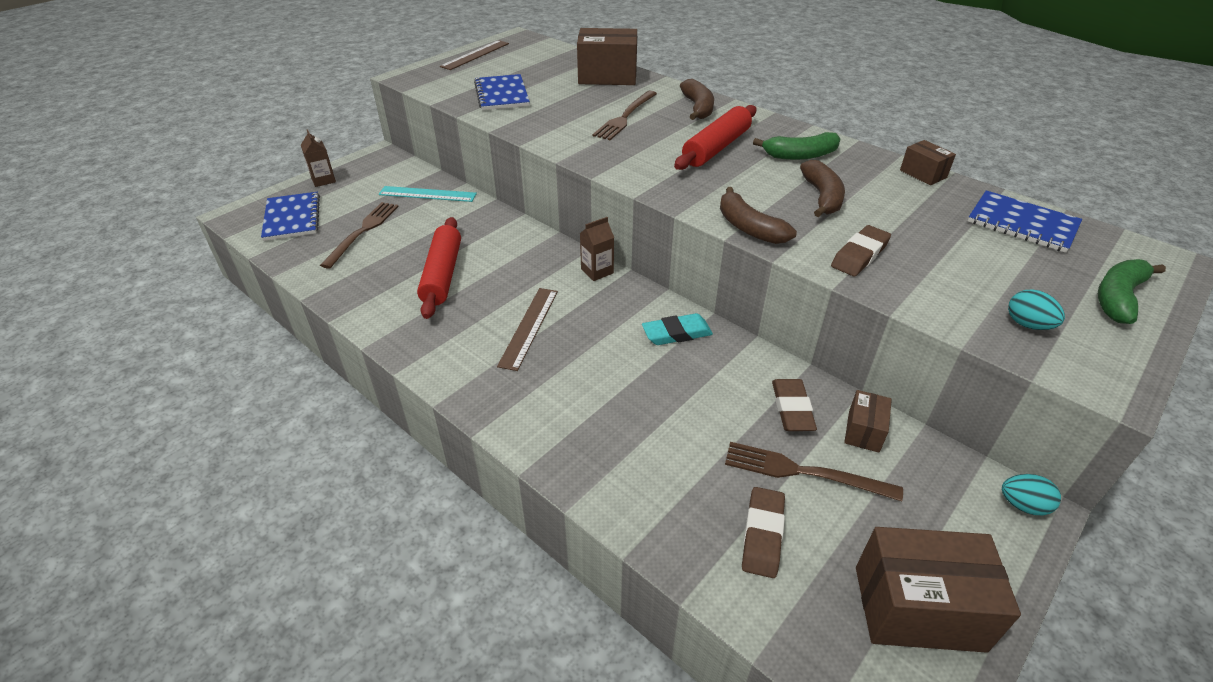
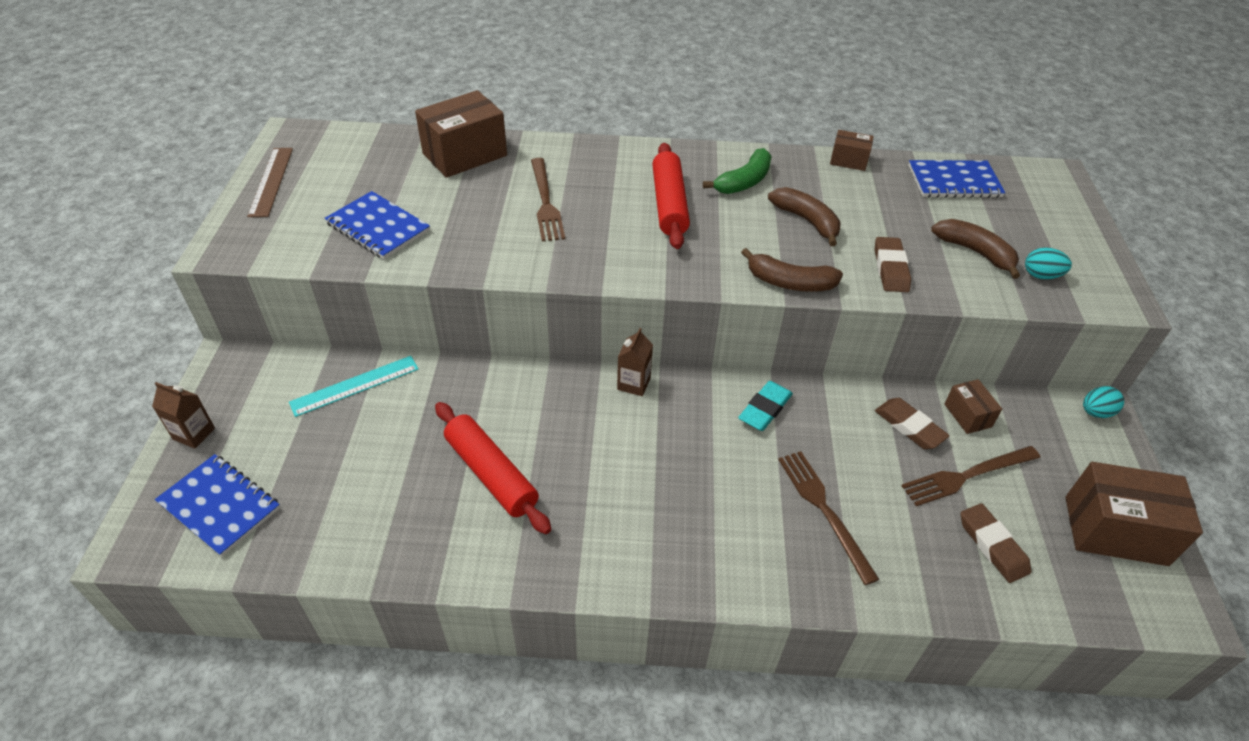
camera: 40 degrees left, 5 degrees up
(363, 232) = (336, 474): brown fork -> brown fork (824, 510)
(529, 327) = (640, 480): brown ruler -> none
(698, 108) = (600, 161): brown banana -> brown banana (975, 252)
(918, 608) = (1115, 530): brown box -> brown box turned 45 degrees clockwise
(1118, 298) = (1062, 223): green banana -> none

